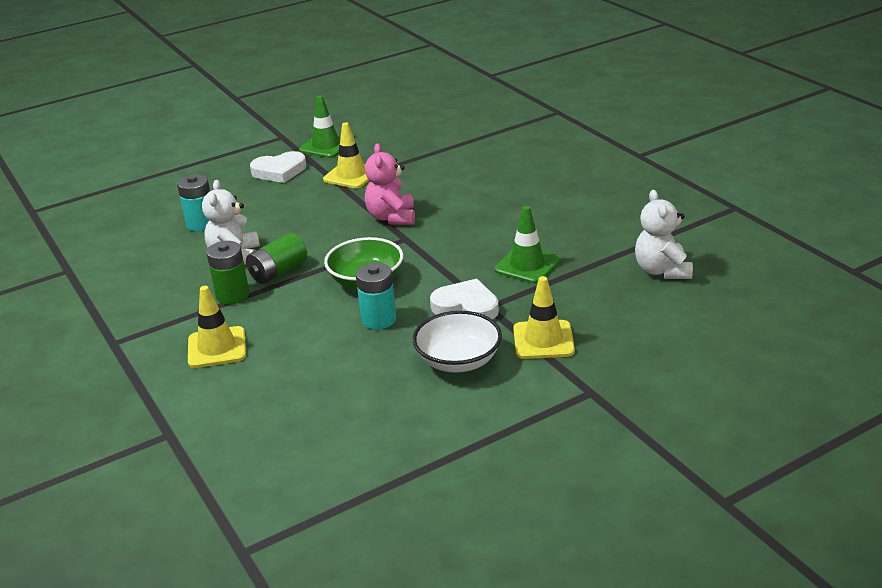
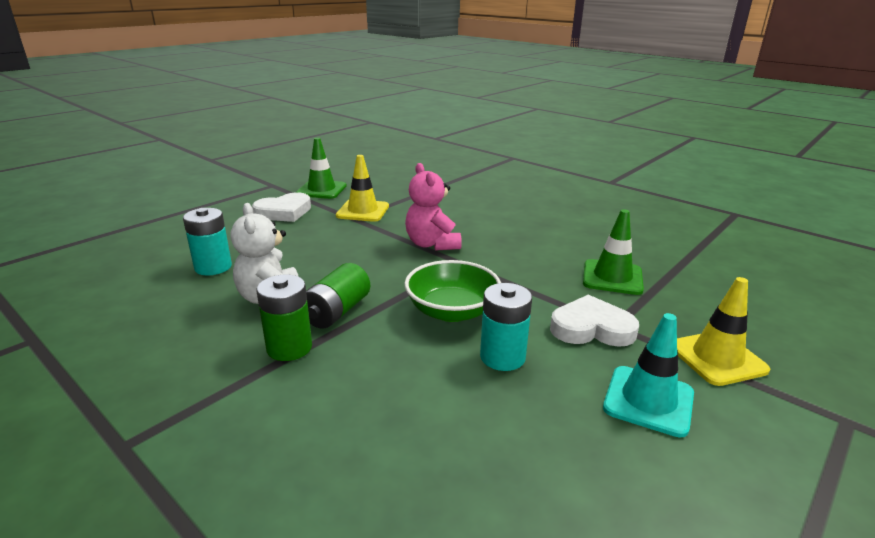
camera: 20 degrees left, 5 degrees down
(217, 348) = (299, 430): yellow traffic cone -> none
(458, 361) = (648, 400): white bowl -> turquoise traffic cone
(662, 271) = (744, 270): white teddy bear -> none

